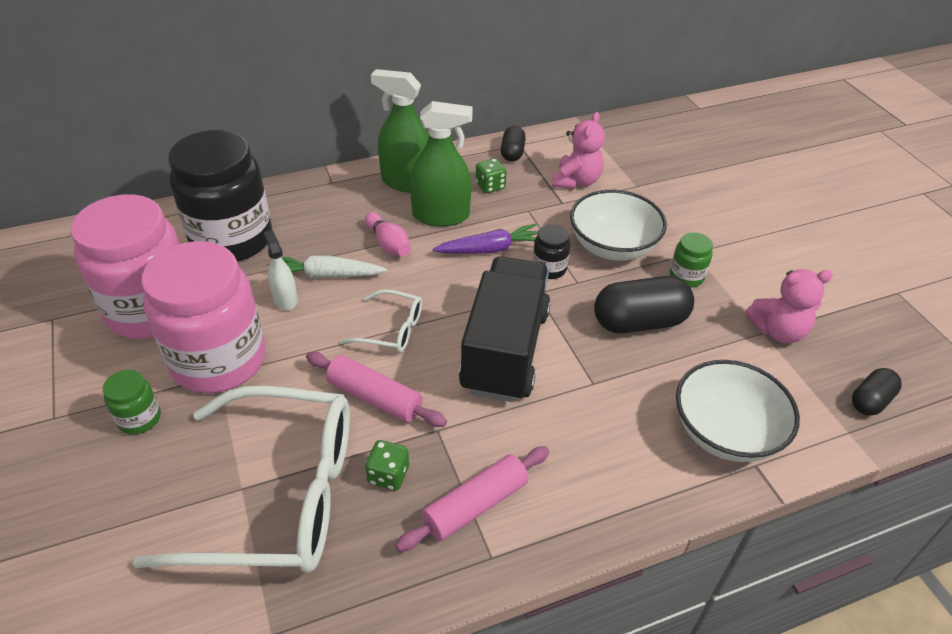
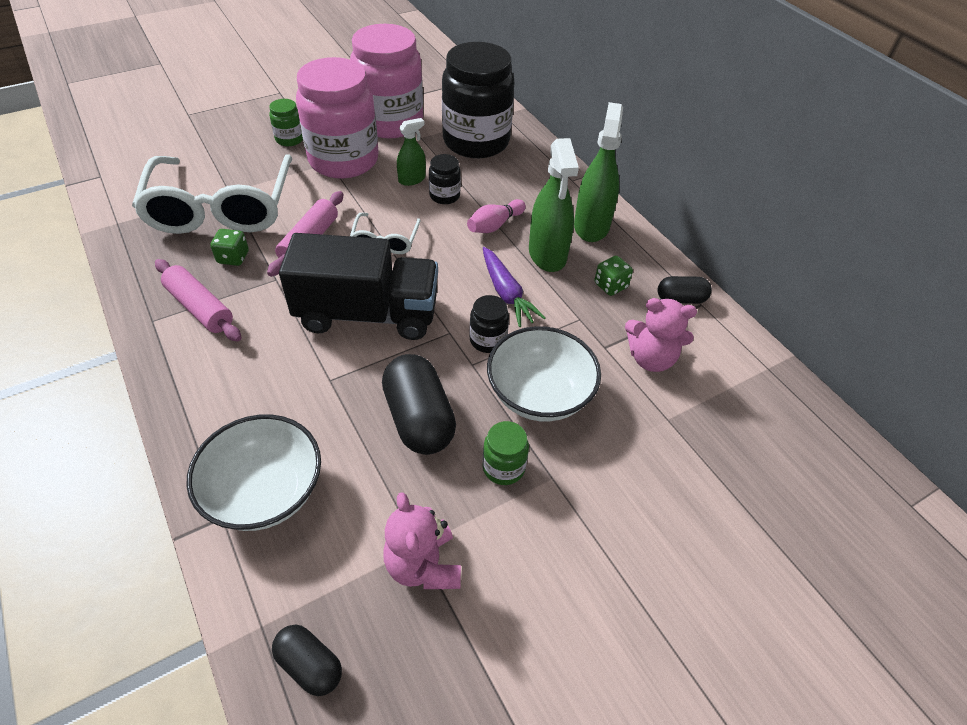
camera: 80 degrees right, 5 degrees up
(285, 299) = (412, 179): white spray bottle -> green spray bottle
(326, 275) = (444, 196): white carrot -> black jar

